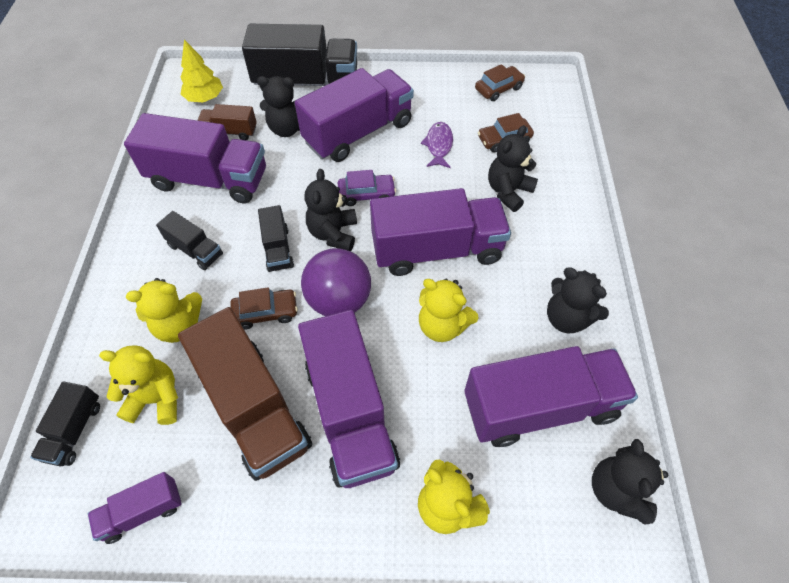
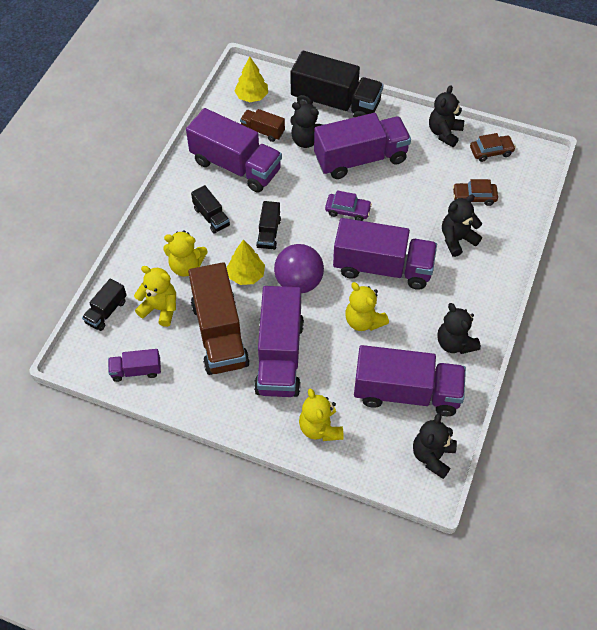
camera: 20 degrees right, 0 degrees up
(266, 312) = (246, 275): brown car -> yellow tree
(333, 233) = (312, 233): black teddy bear -> black teddy bear (444, 133)
(439, 145) = (419, 187): purple fish -> none

